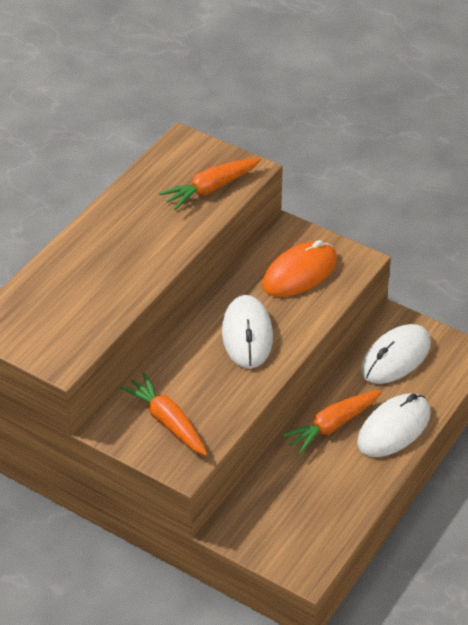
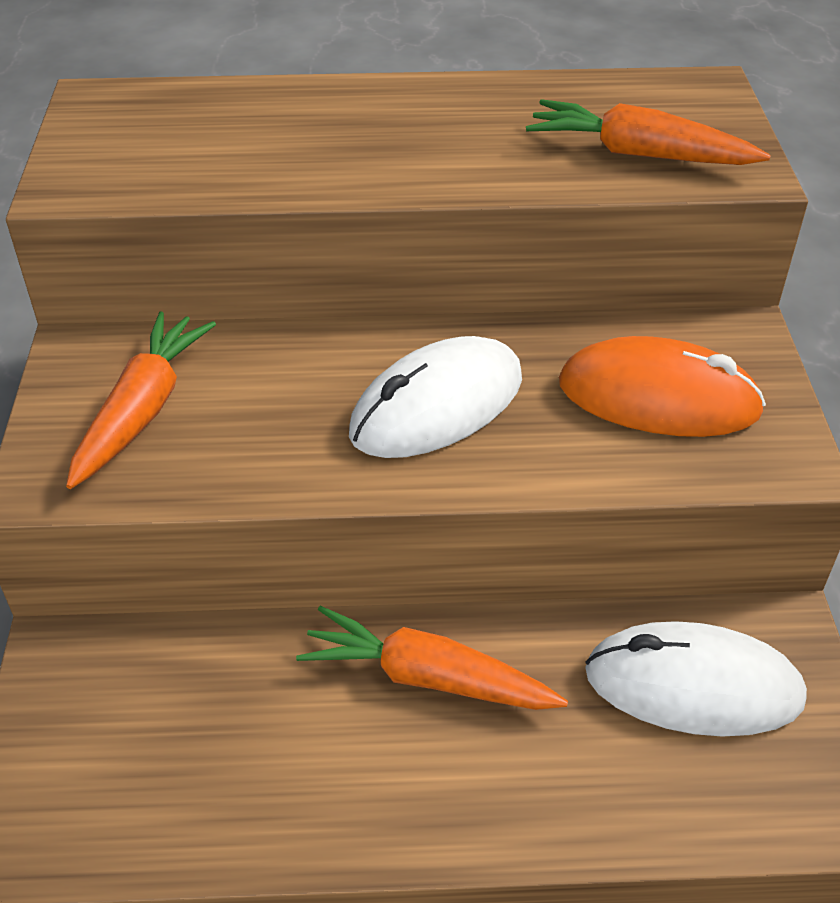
camera: 55 degrees right, 0 degrees up
(394, 428) = (507, 787): white mouse -> none

